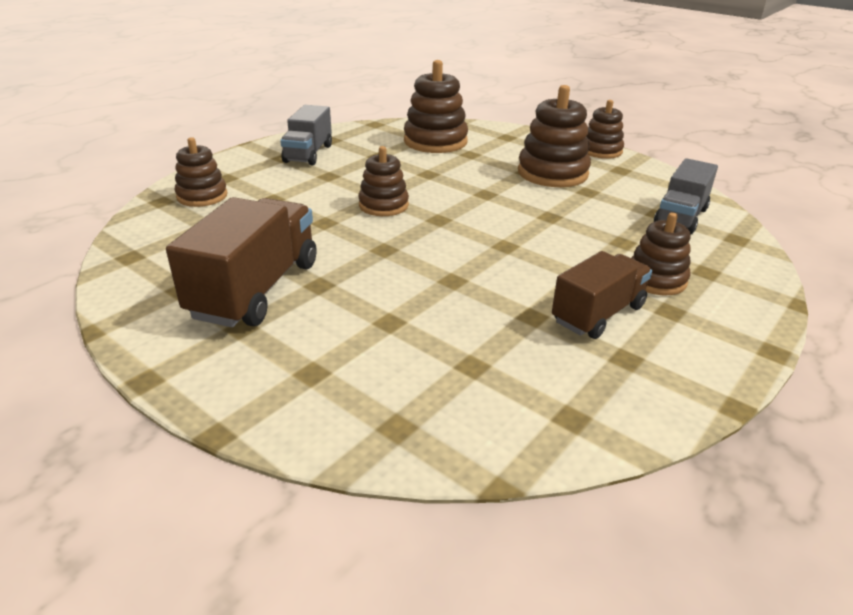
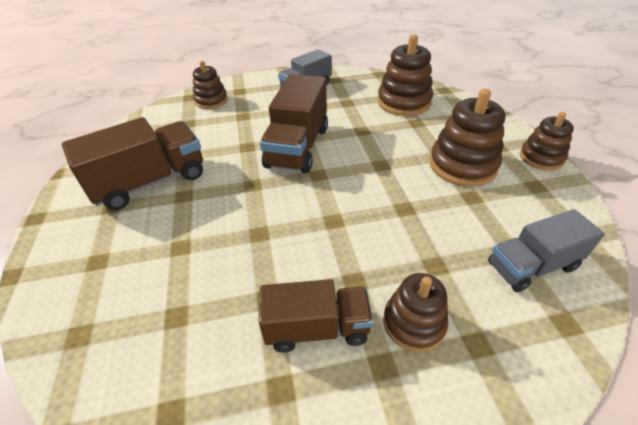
camera: 40 degrees right, 10 degrees up
(383, 205) = (297, 147): brown stacking toy -> brown truck

